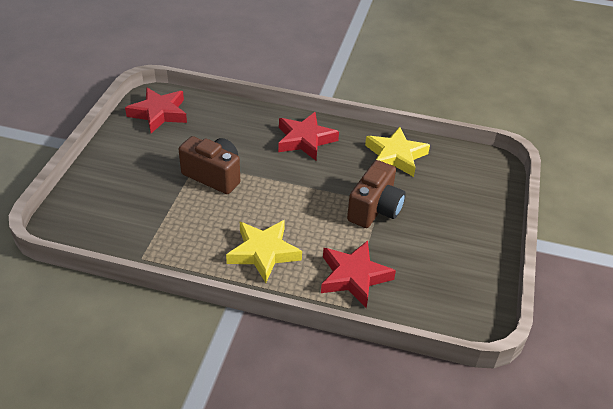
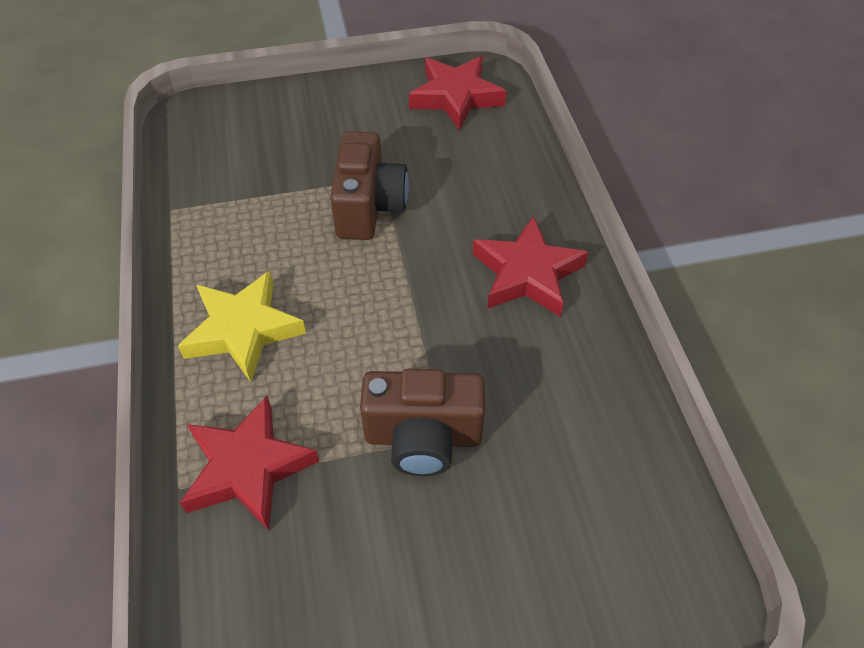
camera: 65 degrees right, 10 degrees up
(395, 156) = (585, 416): yellow star -> none

